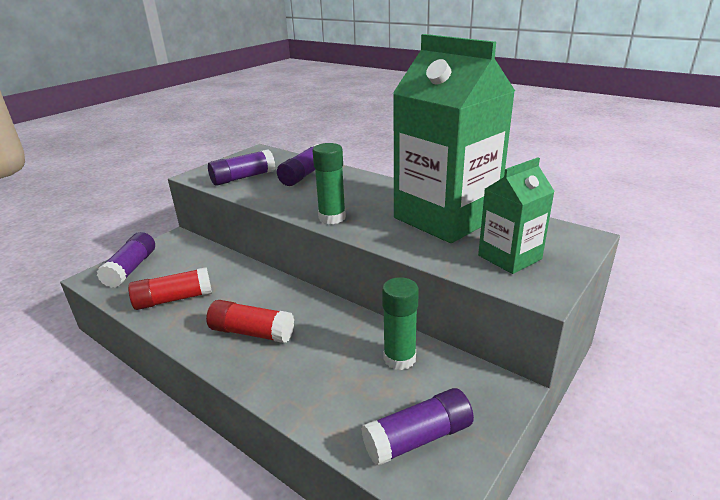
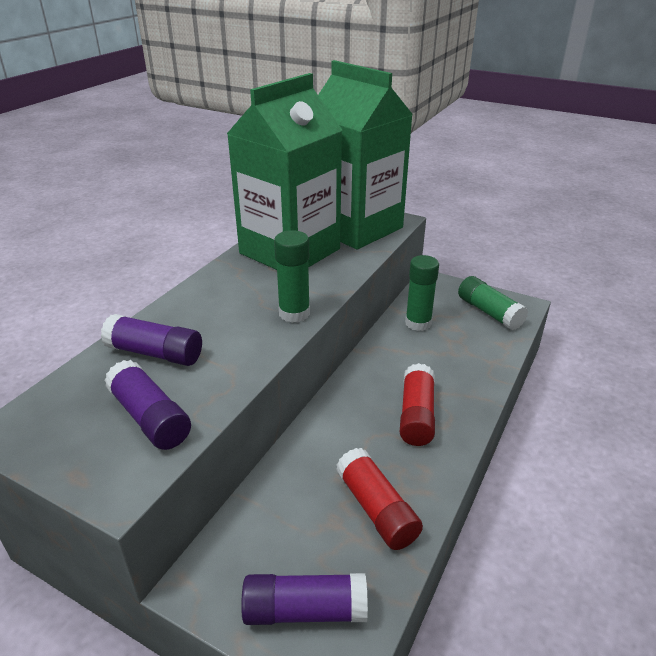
camera: 100 degrees left, 5 degrees up
(418, 438) = (489, 312): purple glue stick -> green glue stick
(509, 257) = (355, 227): green carton -> green carton, size x1.95

